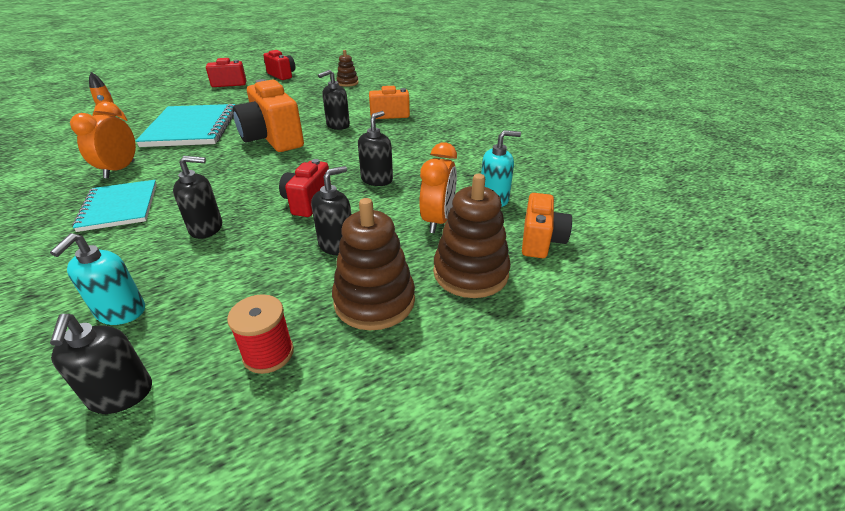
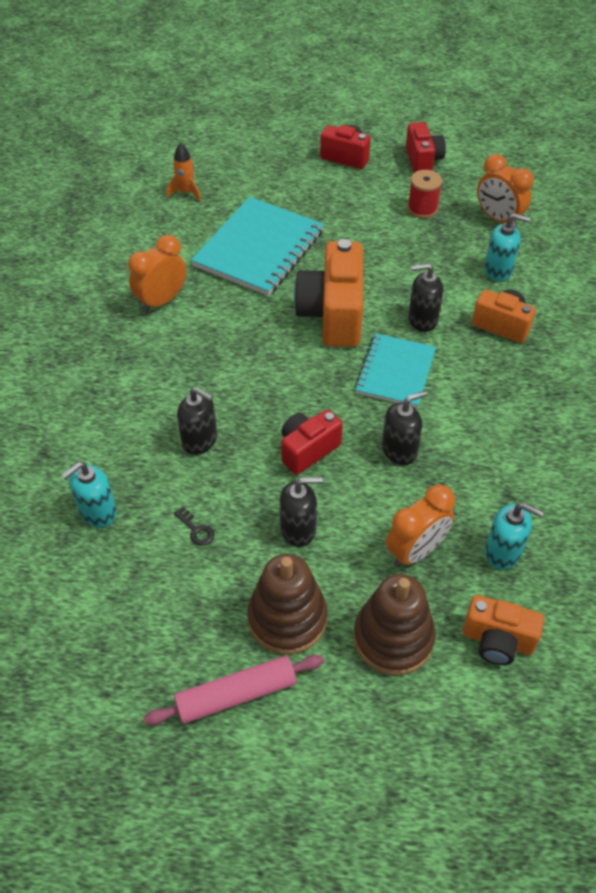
camera: 35 degrees right, 15 degrees up
(119, 207) = (141, 366): turquoise notebook -> turquoise notebook (395, 372)
(121, 395) = (71, 597): black soap dispenser -> none
(241, 281) = (196, 529): none -> black key
(268, 354) = (178, 622): red spool -> red spool (422, 209)
(347, 83) = (498, 219): brown stacking toy -> orange clock
(366, 98) = (498, 270): none -> turquoise soap dispenser
(372, 380) = (236, 694): none -> pink rolling pin
(540, 241) = (497, 640): orange camera -> orange camera turned 60 degrees clockwise

